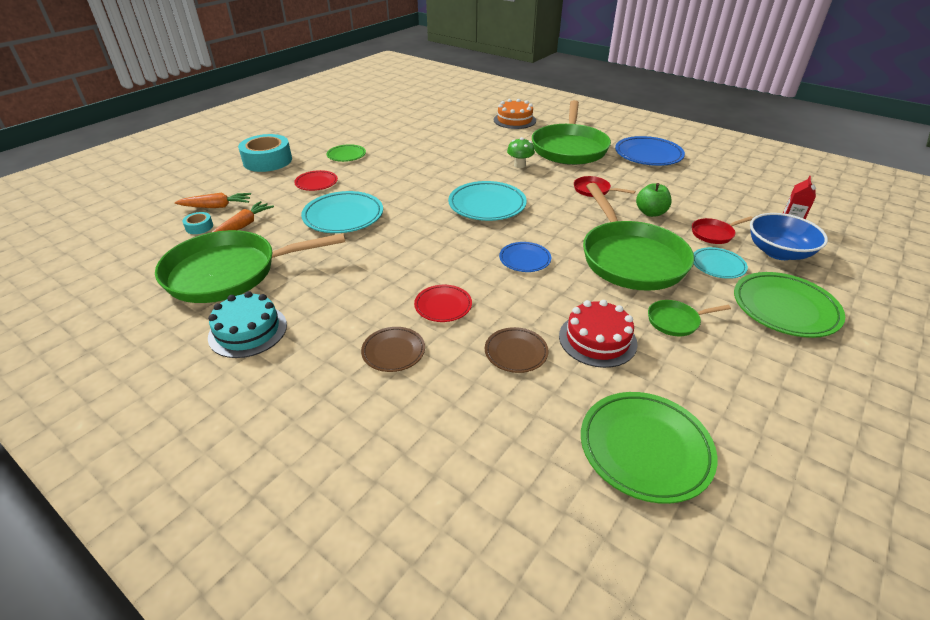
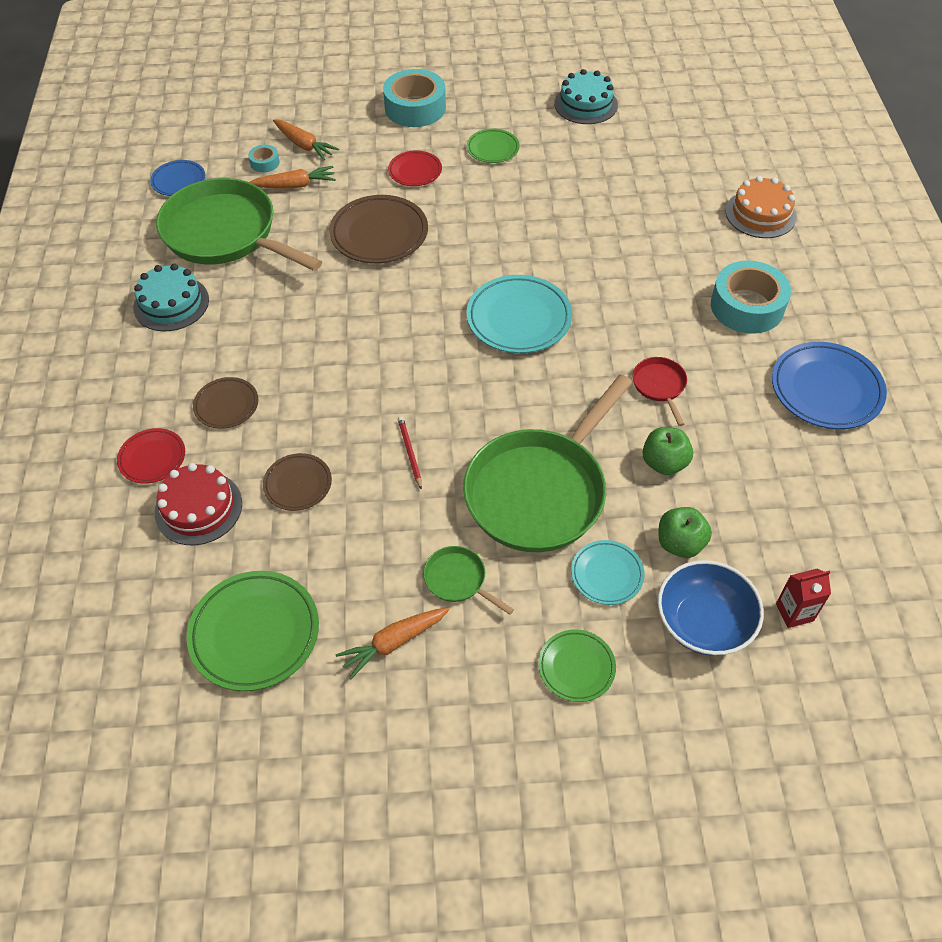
camera: 50 degrees right, 15 degrees up
(343, 216) = (379, 234): turquoise plate -> brown plate
(365, 121) = (585, 104): none -> turquoise cake
(443, 306) = (314, 396): red plate -> red plate (152, 458)
(519, 165) = (642, 290): green mushroom -> none
(524, 259) = (446, 409): blue plate -> blue plate (179, 181)
(544, 290) = (409, 453): none -> red pencil
(569, 148) = (747, 306): green pan -> turquoise tape
(597, 339) = (370, 532): red cake -> red cake (198, 508)
(710, 375) = (394, 642): none -> orange carrot
(714, 234) = (680, 543): red pan -> green apple
(784, 308) = (576, 667): green plate -> green plate, size x0.58

